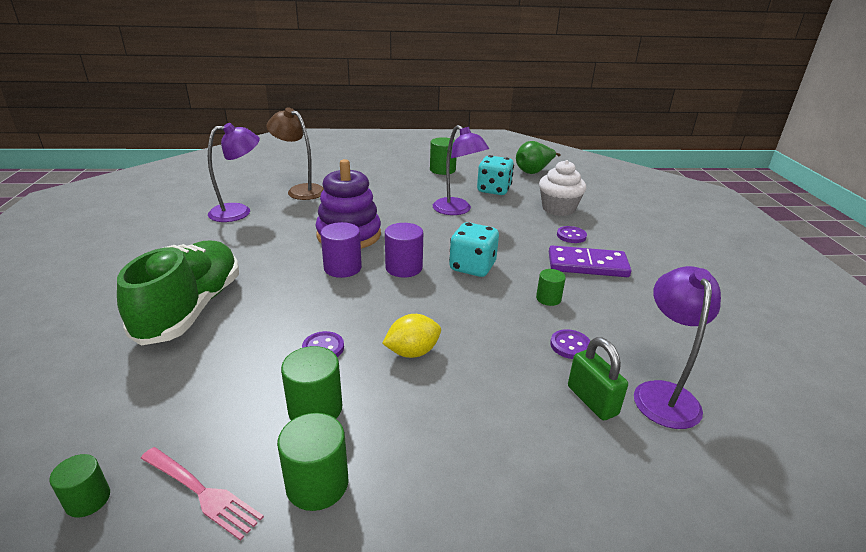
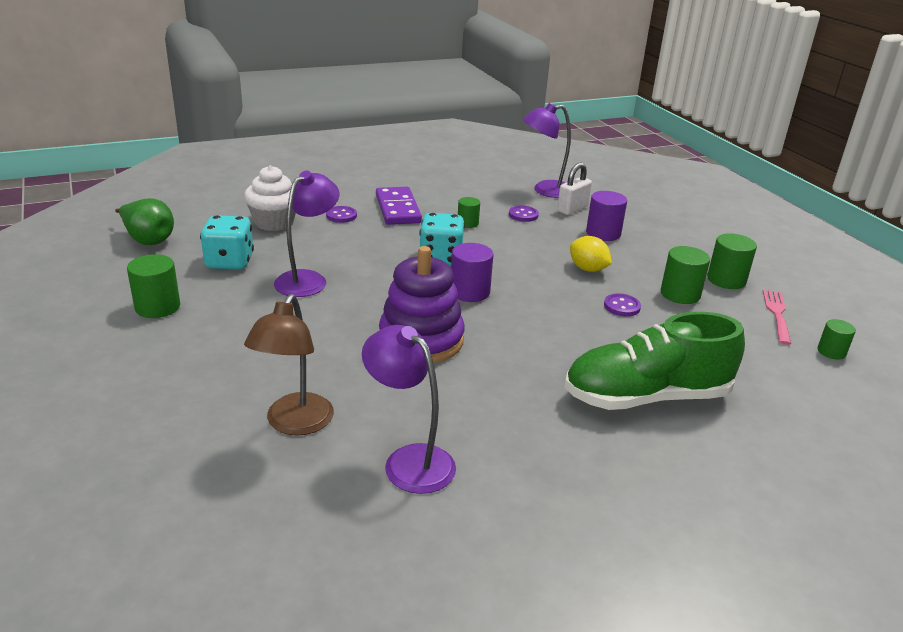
camera: 110 degrees left, 0 degrees up
(342, 268) = (497, 326): purple cylinder -> purple cylinder (603, 233)
(592, 400) = (572, 209): green padlock -> white padlock

